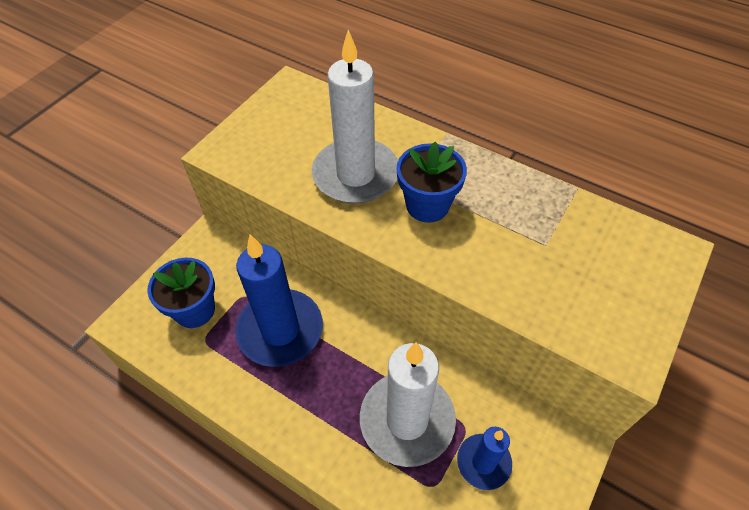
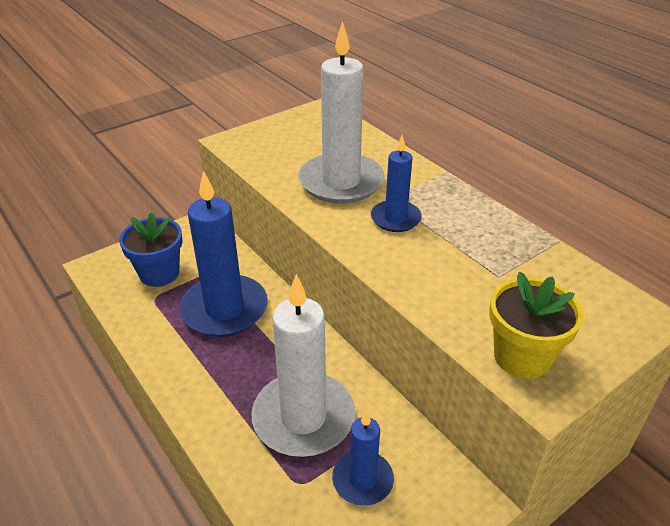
camera: 20 degrees right, 15 degrees down
(427, 205) = (395, 218): blue flower pot -> blue candle
(601, 327) = (522, 357): none -> yellow flower pot

